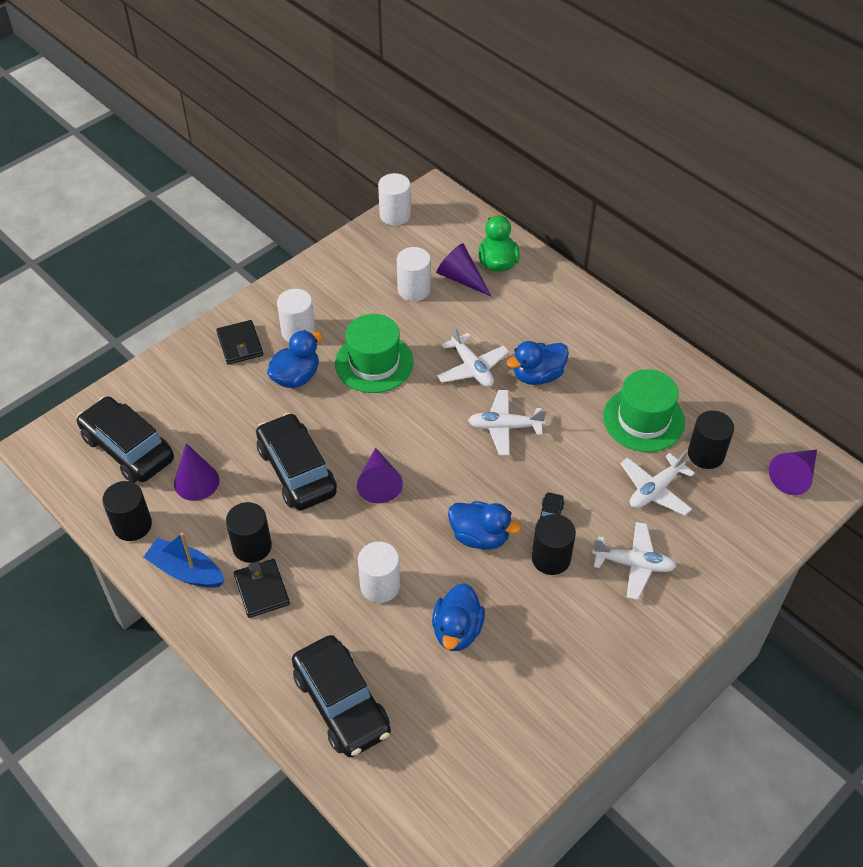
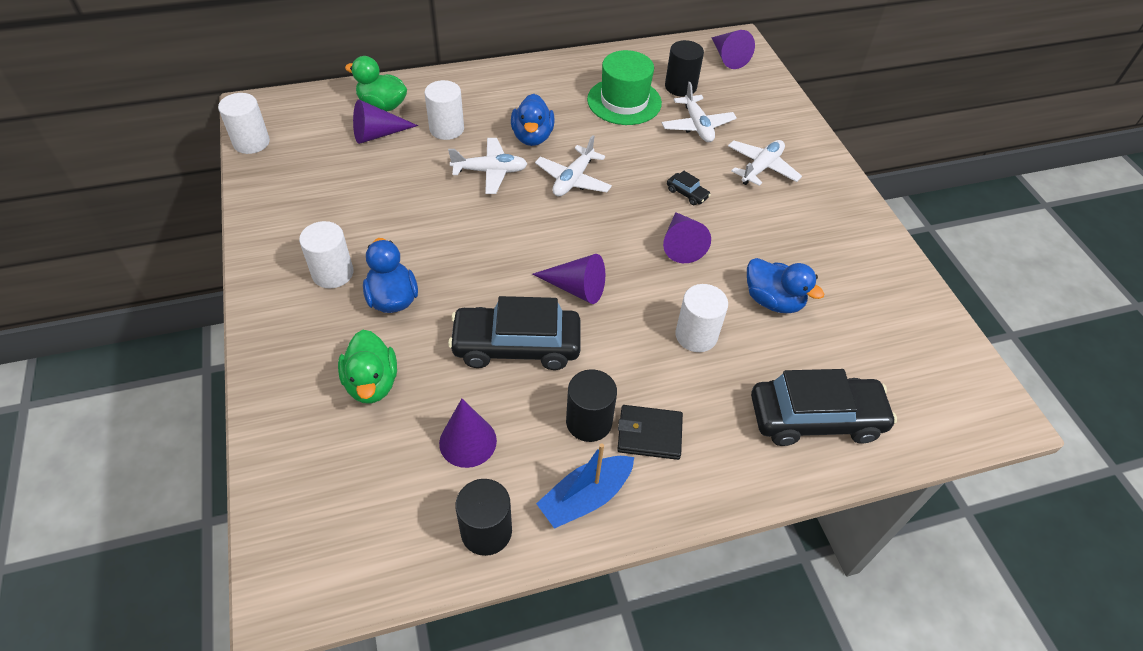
camera: 65 degrees left, 0 degrees up
(128, 448) = (367, 495): black car -> none
(215, 405) = (372, 383): none -> green duck
(240, 344) = (304, 328): black wallet -> none
(374, 363) = (426, 233): green hat -> none
(414, 289) = (360, 169): white cylinder -> white cylinder (446, 129)
(480, 536) = (681, 244): blue duck -> purple cone
(551, 558) = (729, 211): black cylinder -> none

